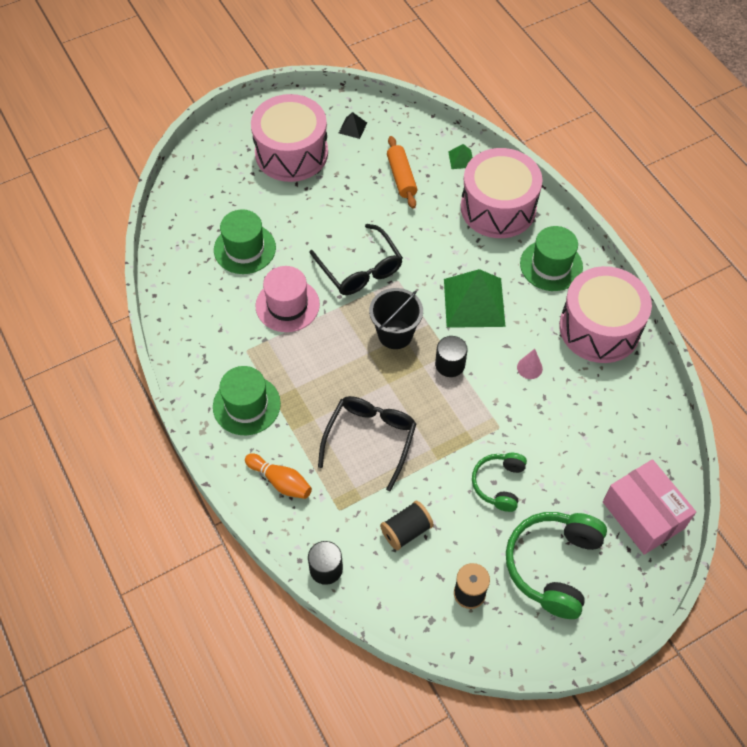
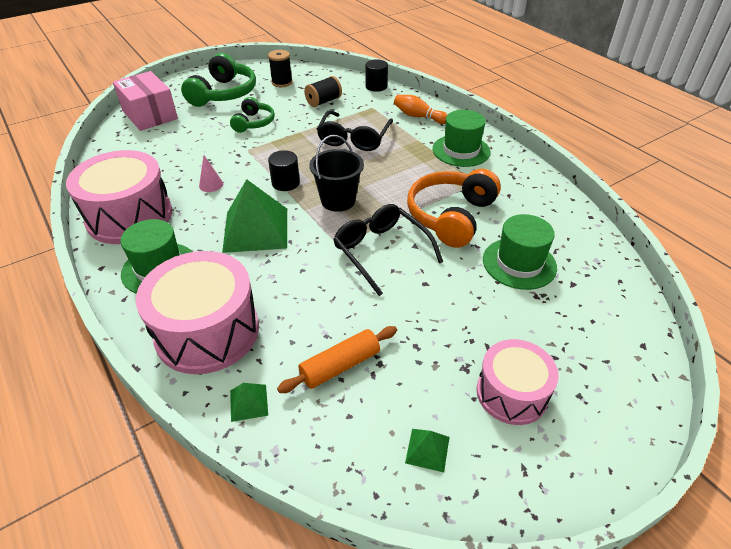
camera: 175 degrees right, 15 degrees down
(287, 305) = (451, 216): pink hat -> orange headphones
(291, 153) = (511, 393): pink drum -> pink drum, size x0.62
(353, 127) = (427, 450): black pyramid -> green pyramid
(401, 177) = (340, 366): orange rolling pin -> orange rolling pin turned 75 degrees clockwise

